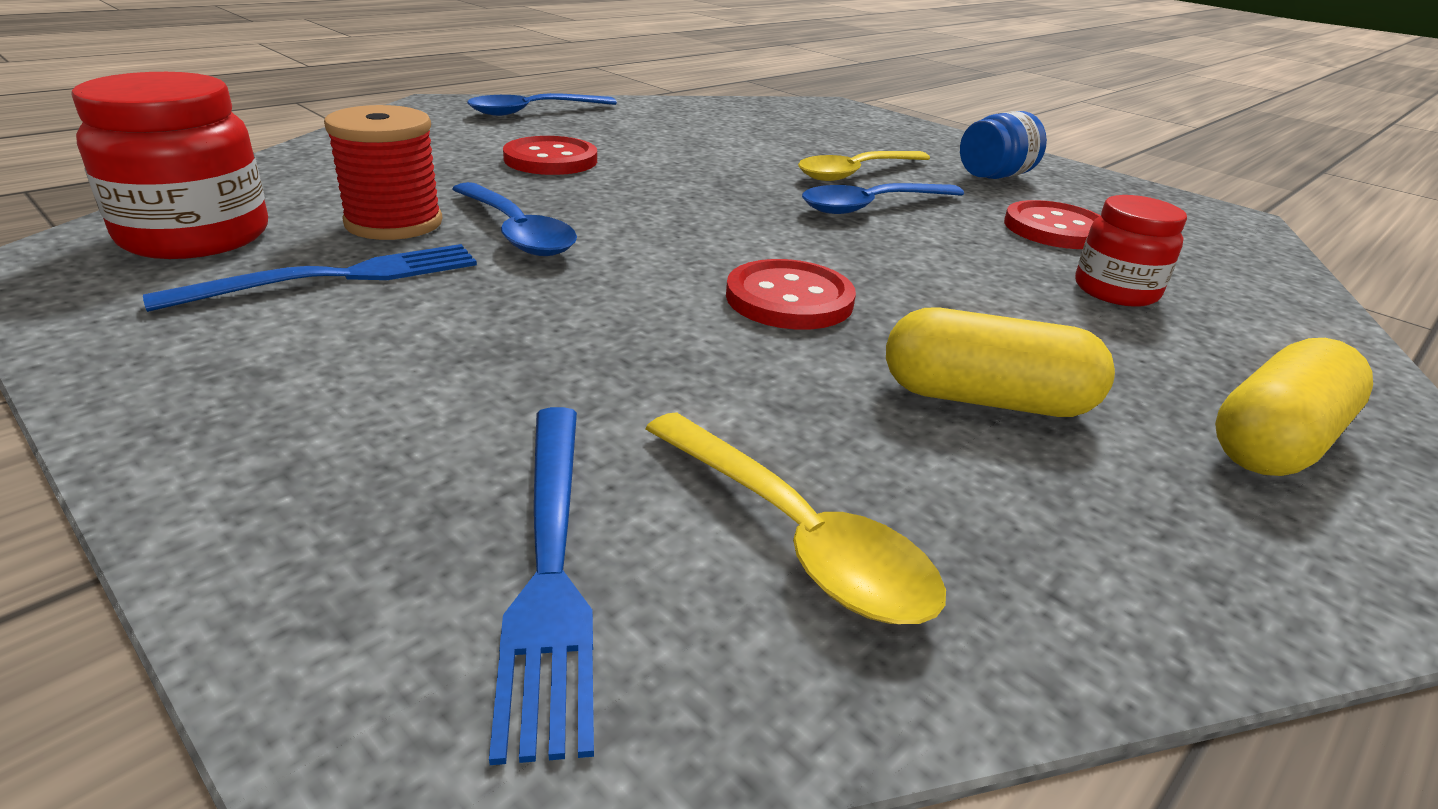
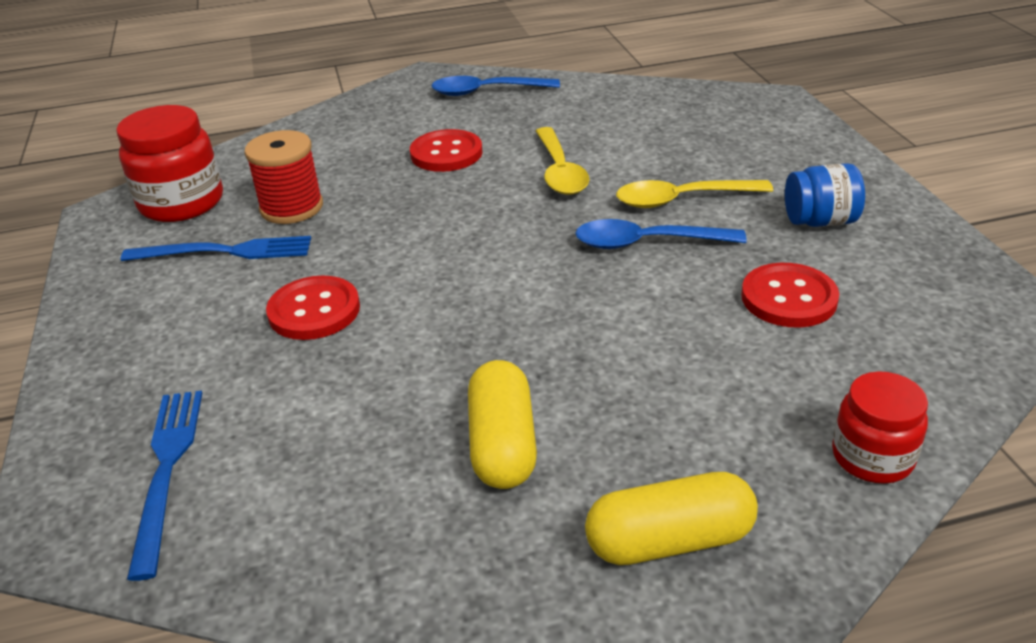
camera: 35 degrees right, 5 degrees up
(517, 232) = (356, 229): blue spoon -> none
(550, 564) = (167, 470): blue fork -> blue fork turned 150 degrees clockwise
(789, 299) = (470, 327): red button -> red button (314, 311)
(796, 536) = (287, 496): yellow spoon -> yellow spoon (560, 171)
(985, 399) = (502, 444): yellow capsule -> yellow capsule turned 45 degrees clockwise
(1115, 291) = (746, 377): red jar -> red jar (872, 457)

